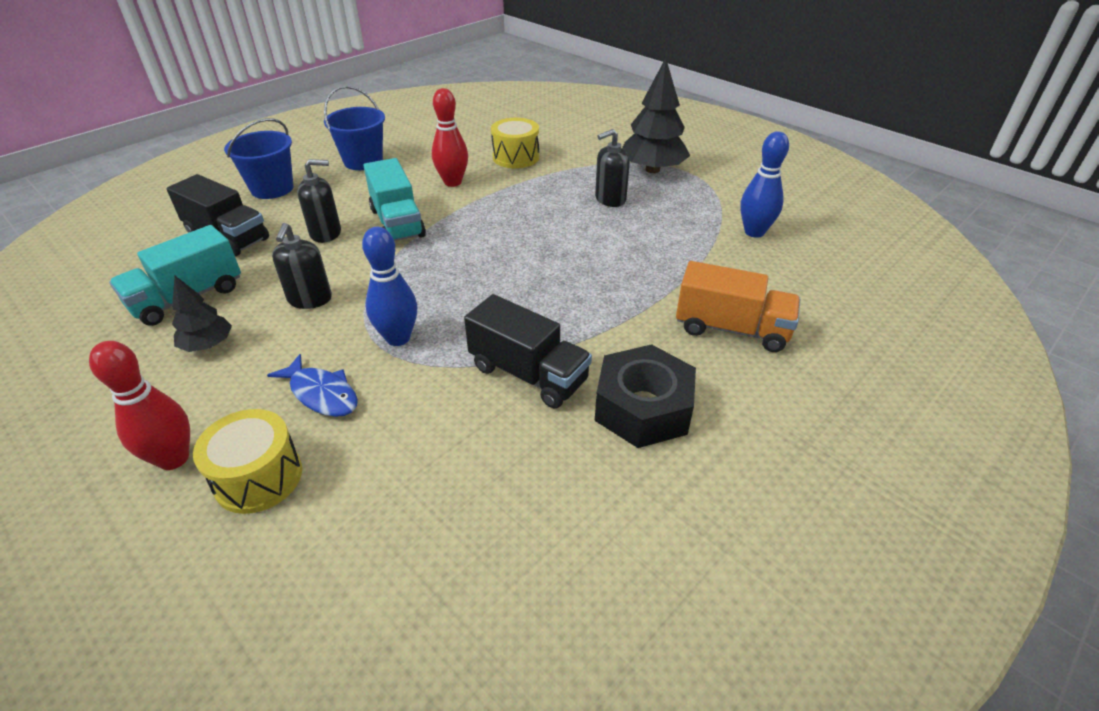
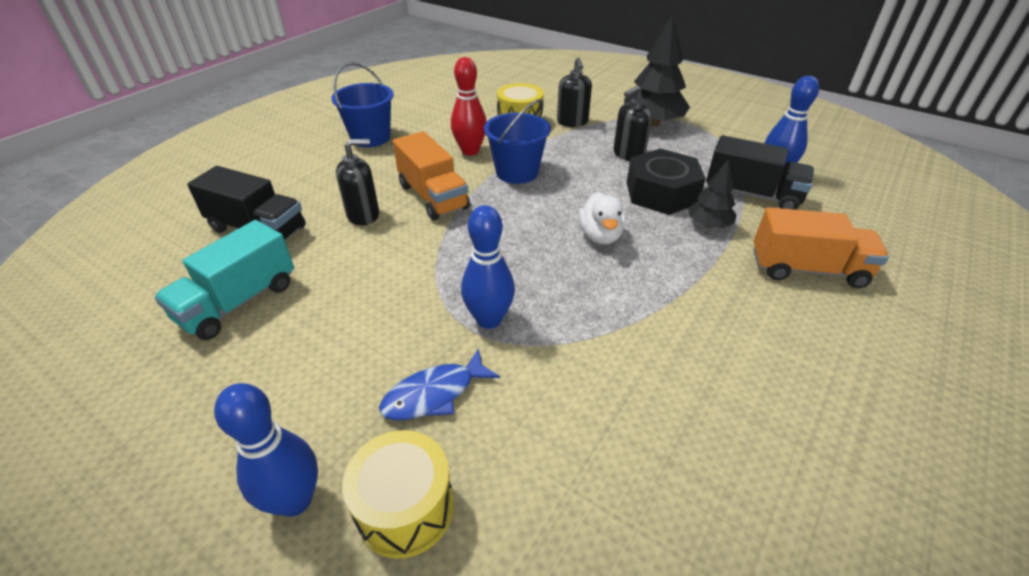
camera: 10 degrees left, 0 degrees up
(173, 458) = (295, 500): red bowling pin -> blue bowling pin
(208, 345) = (282, 354): black tree -> black tree (708, 225)
(272, 188) = (286, 173): blue bucket -> blue bucket (517, 172)
(310, 299) = (376, 288): black soap dispenser -> black soap dispenser (572, 122)
(321, 394) = (434, 394): blue fish -> blue fish turned 120 degrees clockwise
(397, 223) = (433, 197): turquoise truck -> orange truck
(528, 374) = (641, 341): black truck -> black truck (752, 194)
(539, 275) = (600, 236): none -> white duck
(643, 408) = (770, 363): black nut -> black nut (661, 193)

